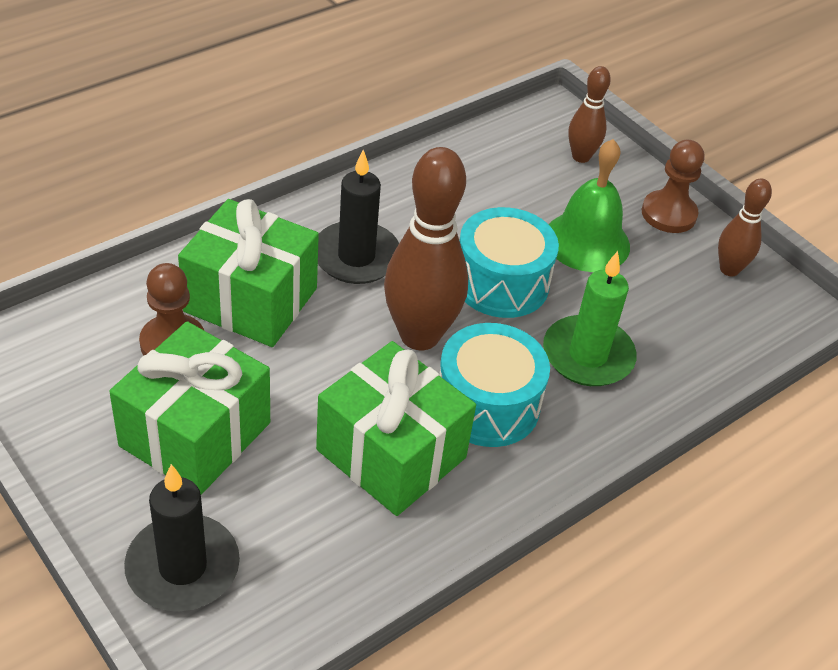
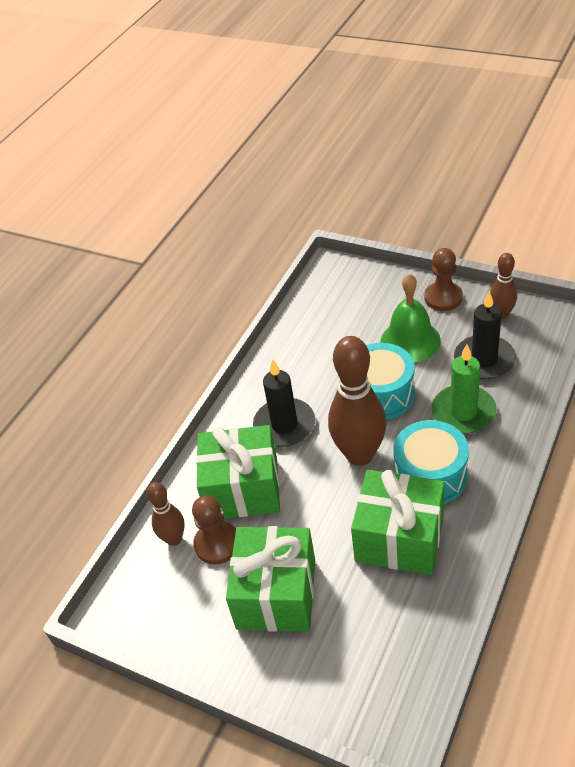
camera: 15 degrees left, 0 degrees up
(183, 567) = (334, 681): black candle -> black candle (484, 360)
(581, 157) = (367, 288): brown bowling pin -> brown bowling pin (174, 539)

